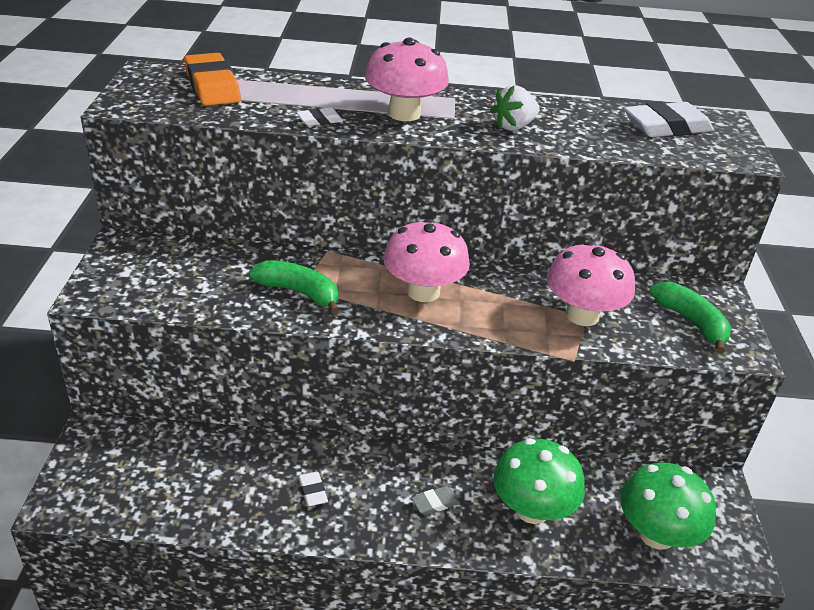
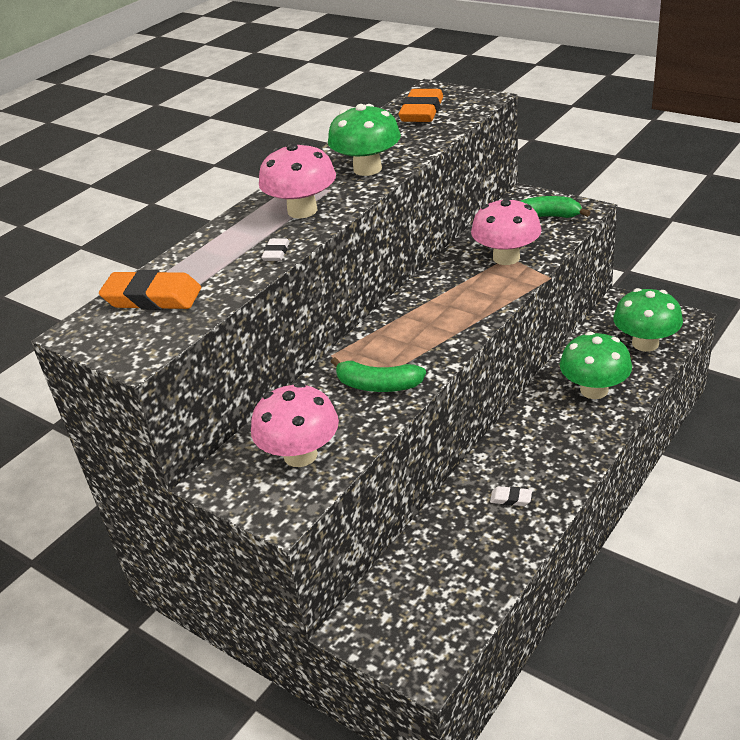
camera: 50 degrees left, 0 degrees up
(299, 292) = (378, 385): green banana -> green banana turned 135 degrees counterclockwise
(423, 292) = (426, 320): pink mushroom -> pink mushroom (300, 455)
(435, 503) = (561, 435): grey eraser -> none
(514, 126) = (367, 169): white strawberry -> green mushroom
(666, 127) = (421, 112): white eraser -> orange eraser

